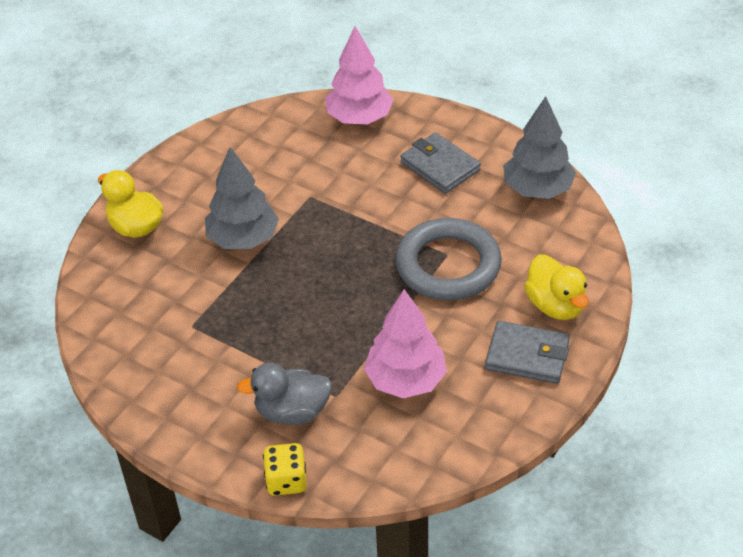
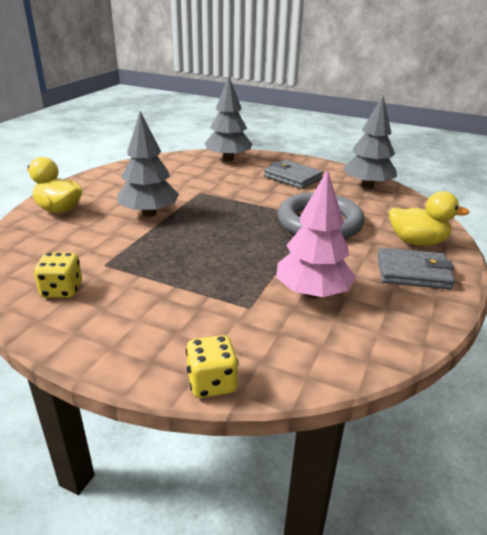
camera: 10 degrees left, 15 degrees down
(150, 362) = (62, 290): none -> yellow dice
(292, 412) = (208, 321): grey duck -> none
(359, 118) = (228, 159): pink tree -> grey tree
(555, 305) = (417, 242): yellow duck -> yellow duck turned 45 degrees counterclockwise

